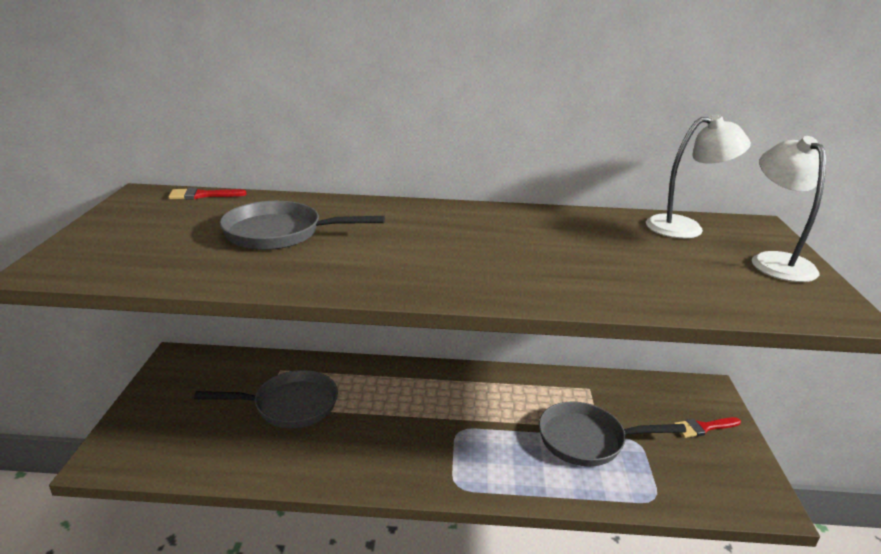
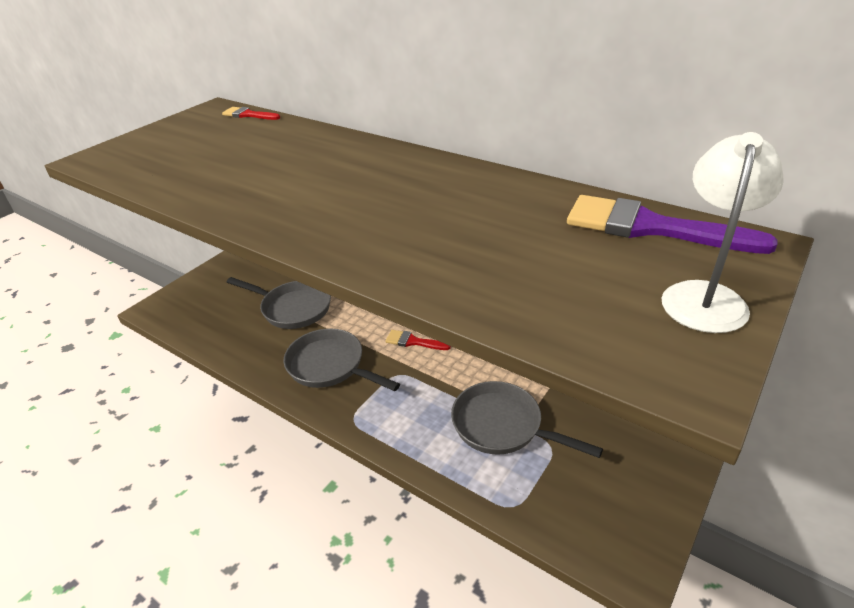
camera: 35 degrees right, 10 degrees up
(280, 233) = (256, 158): grey pan -> grey pan (330, 366)
(685, 227) = (650, 227): white lamp -> purple brush
(703, 427) = (642, 462): red brush -> red brush (413, 341)

